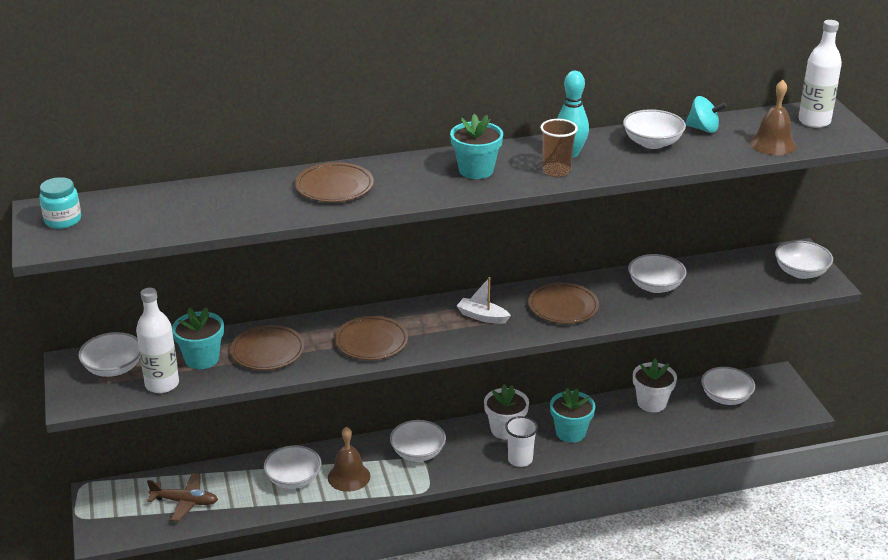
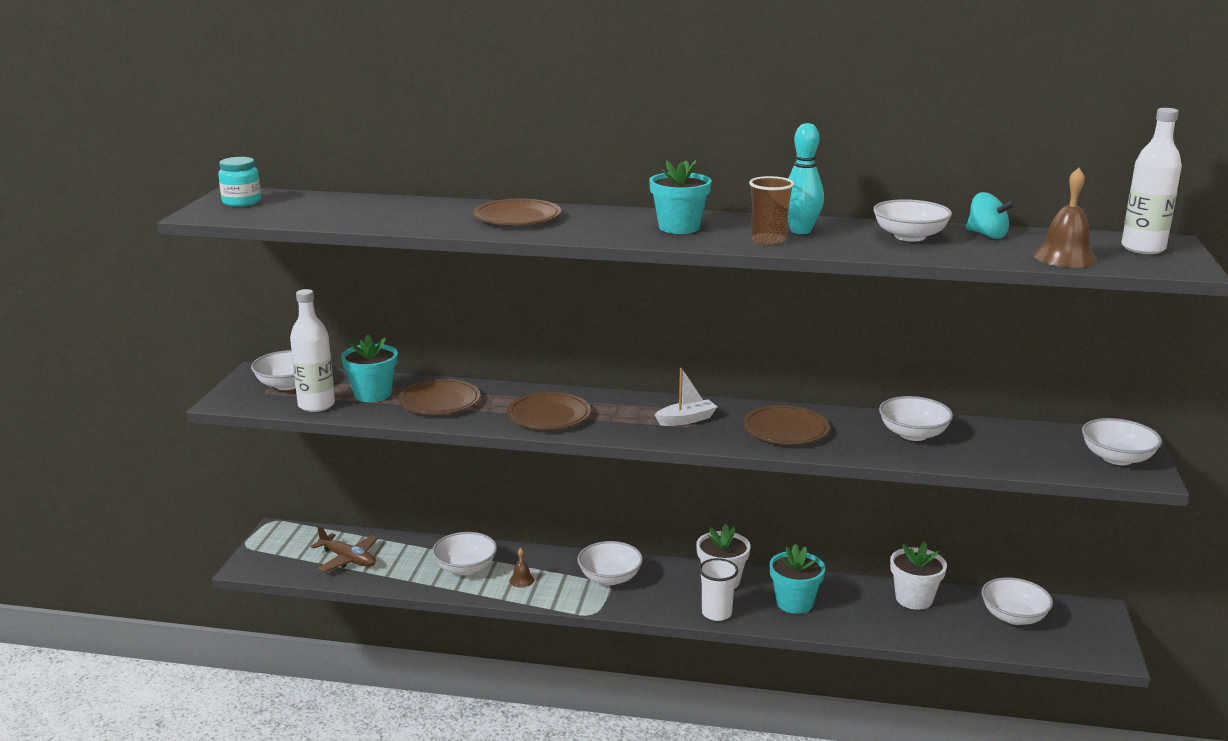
camera: 25 degrees right, 10 degrees down
(349, 476) = (521, 580): brown bell -> brown bell, size x0.51
(482, 317) = (686, 420): white boat -> white boat turned 105 degrees clockwise

